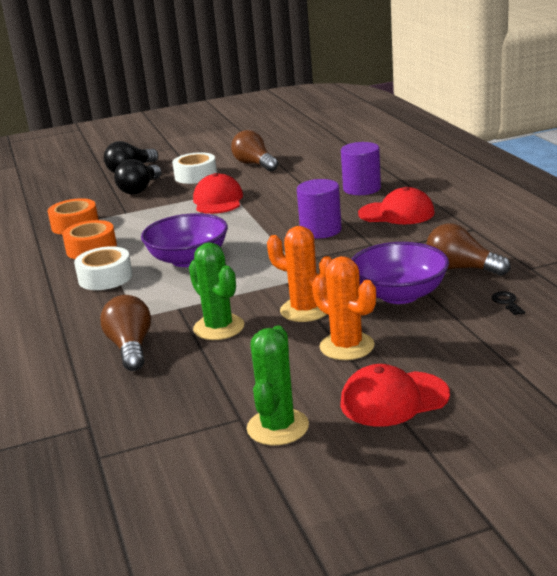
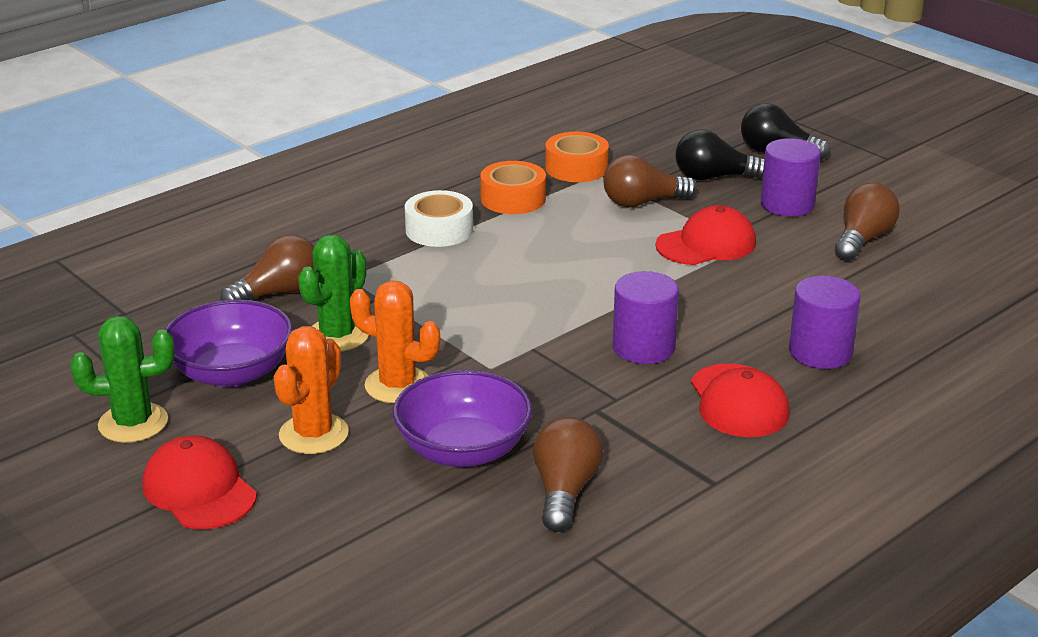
camera: 65 degrees right, 5 degrees up
(146, 211) = (642, 202): none -> brown light bulb
(188, 259) = (508, 270): purple bowl -> purple bowl (232, 373)
(195, 176) = (787, 204): white tape -> purple cylinder
(305, 310) = (397, 385): orange cactus -> orange cactus turned 75 degrees counterclockwise
(507, 302) = (469, 546): black key -> none

